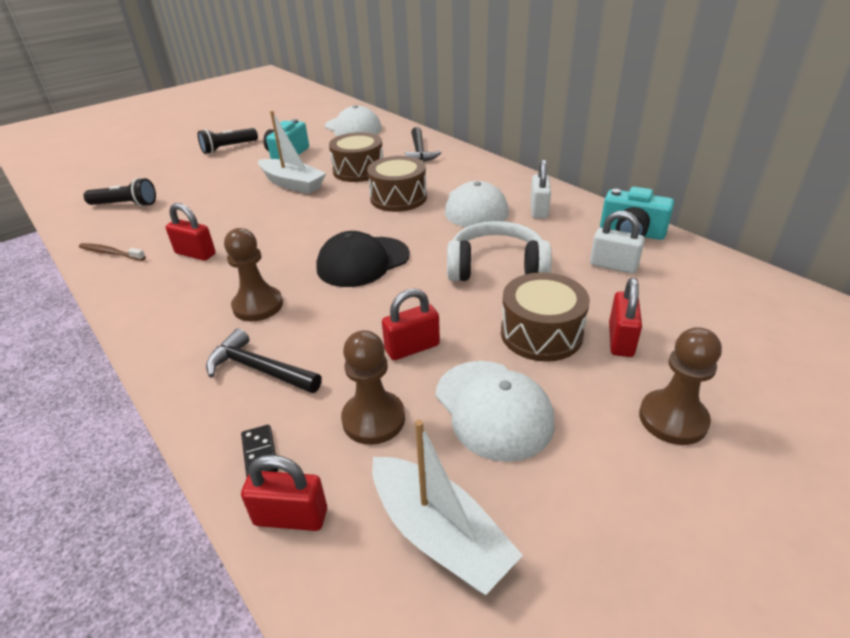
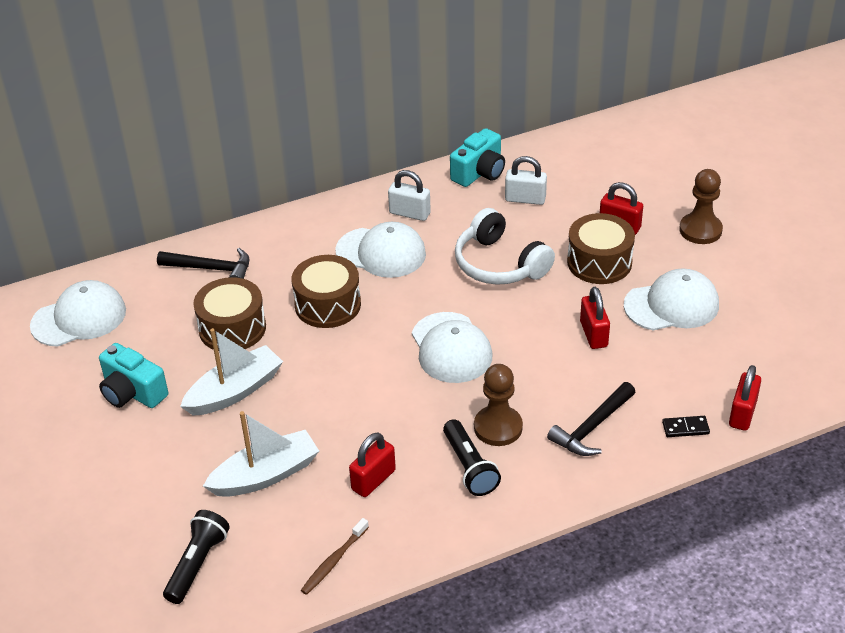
camera: 75 degrees left, 5 degrees up
(228, 148) = (57, 458): black flashlight -> black flashlight (469, 467)
(363, 262) = (451, 348): black cap -> white cap
(373, 419) = (666, 366): brown pawn -> none
(439, 534) = (766, 349): white boat -> white boat (265, 475)
(496, 267) = (499, 264): white headphones -> white headphones turned 60 degrees counterclockwise
(613, 266) = (525, 199): white padlock -> white padlock turned 60 degrees clockwise

